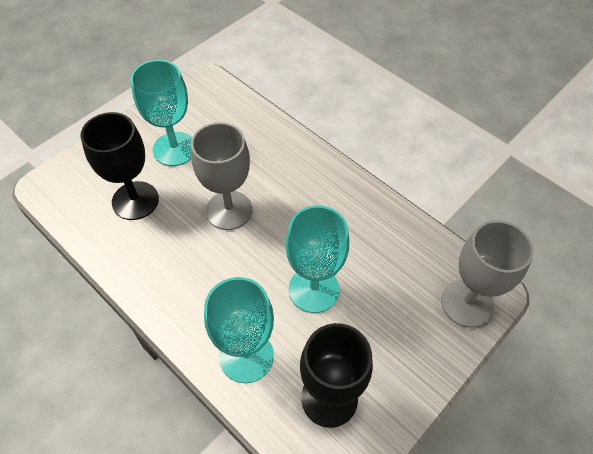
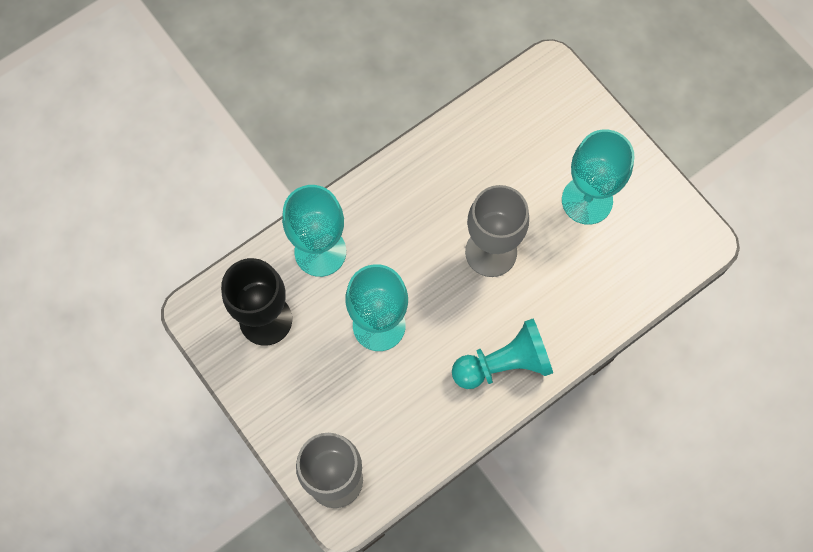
camera: 100 degrees right, 15 degrees up
(135, 200) = (517, 157): black goblet -> none
(328, 190) = (504, 363): none -> turquoise pawn

